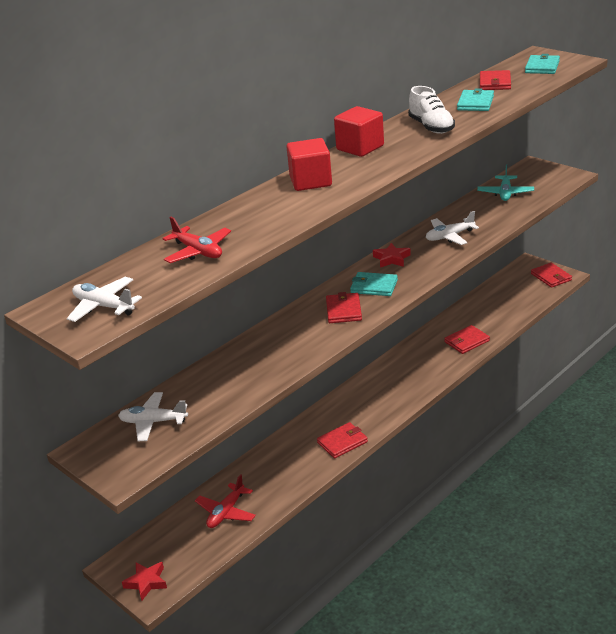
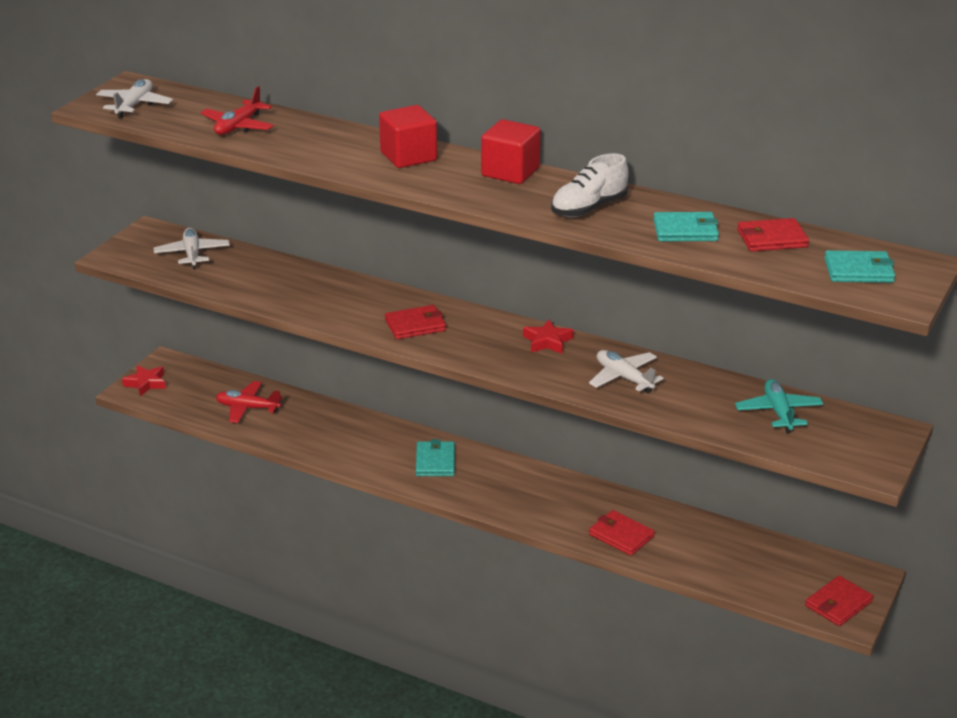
camera: 70 degrees right, 0 degrees up
(342, 442) = (377, 463): red wallet -> none
(374, 286) = (475, 338): turquoise wallet -> turquoise wallet (435, 461)
(505, 193) = (778, 412): turquoise plane -> turquoise plane turned 90 degrees clockwise

